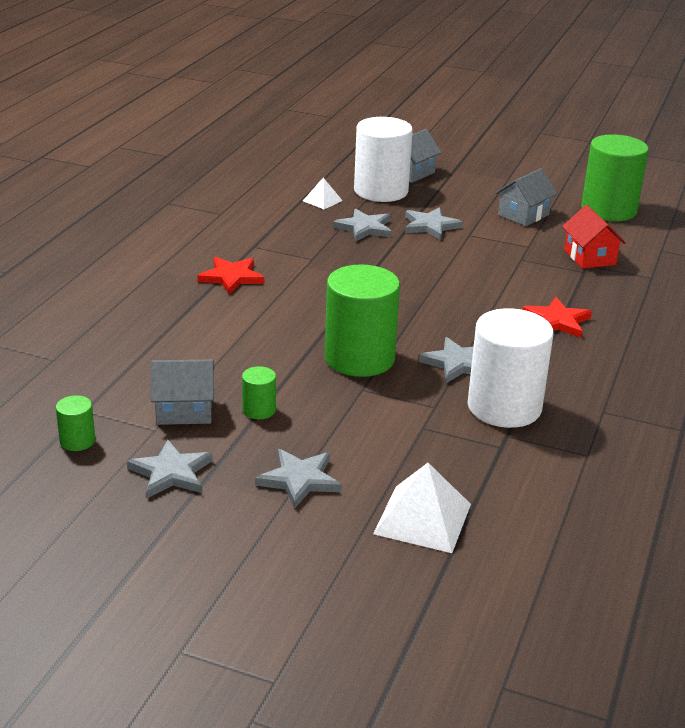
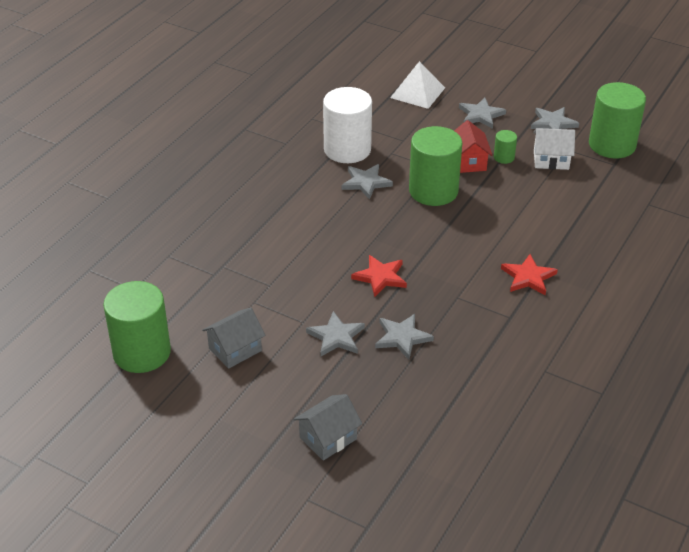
camera: 170 degrees left, 10 degrees up
(77, 441) = (612, 145): green cylinder -> green cylinder, size x2.26
(184, 411) = (551, 160): grey house -> white house
(322, 200) = (438, 387): white pyramid -> none
(381, 191) = (371, 402): white cylinder -> none
(557, 321) = (275, 214): red star -> red star (380, 277)
(589, 257) = (206, 283): red house -> red house (468, 161)

